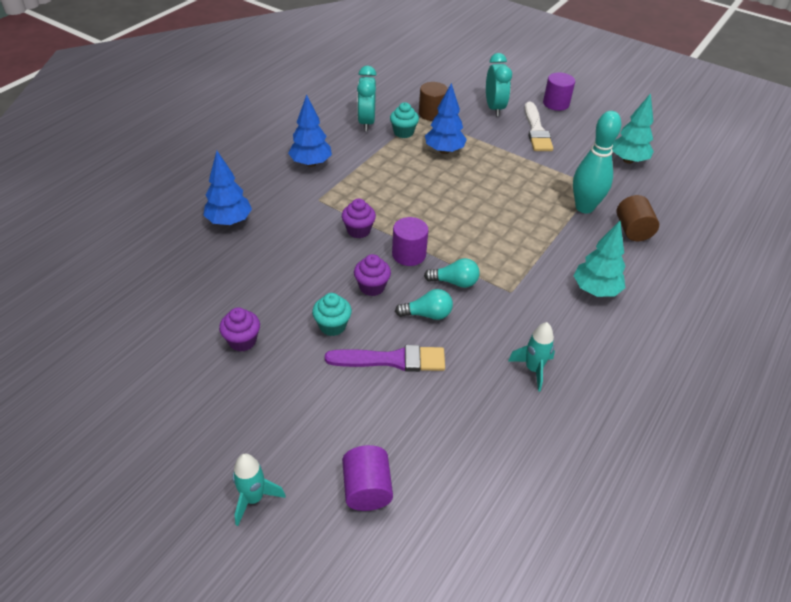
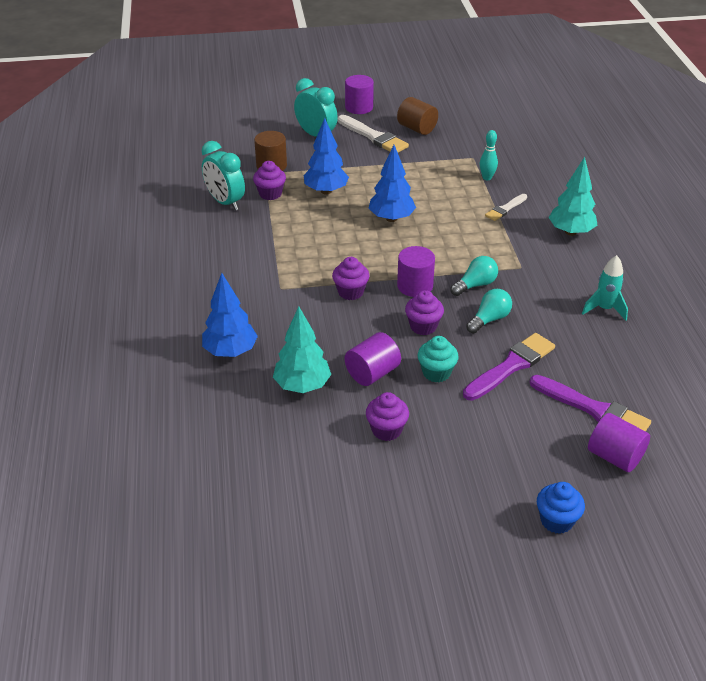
camera: 40 degrees left, 5 degrees down
(254, 498) = (556, 520): turquoise rocket -> blue cupcake
(291, 295) = (372, 373): none -> purple cylinder
(311, 163) = (228, 263): blue tree -> blue tree (391, 218)
(403, 132) = (270, 194): turquoise cupcake -> purple cupcake
(405, 440) = (593, 409): none -> purple brush
(564, 240) = (505, 209): none -> white brush
(584, 207) = (487, 178): turquoise bowling pin -> turquoise bowling pin, size x0.50
(628, 160) = (469, 126): turquoise tree -> turquoise tree (302, 386)
(633, 230) = (538, 176): brown cylinder -> brown cylinder (417, 128)

